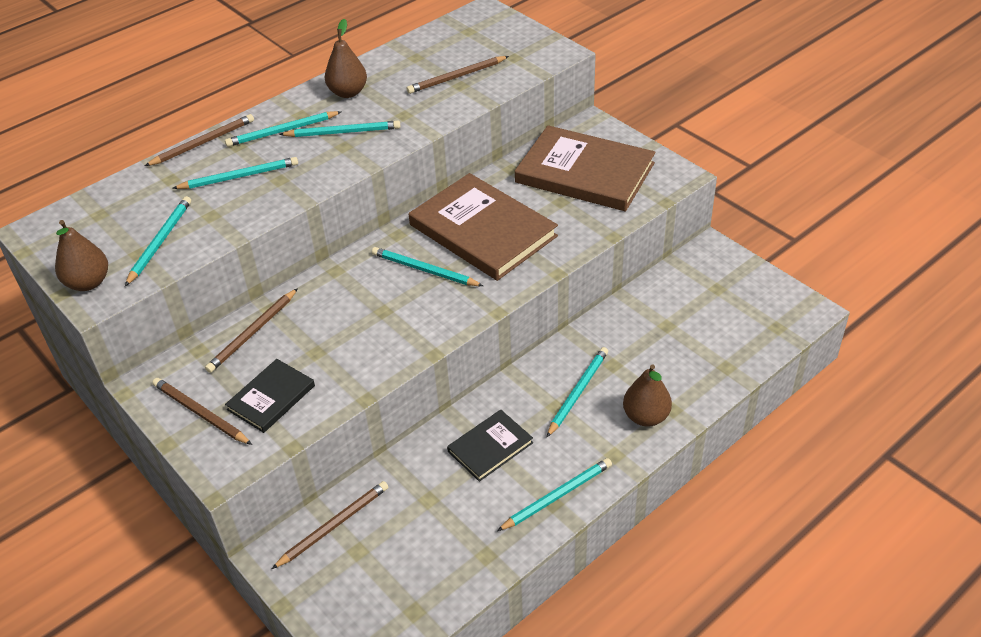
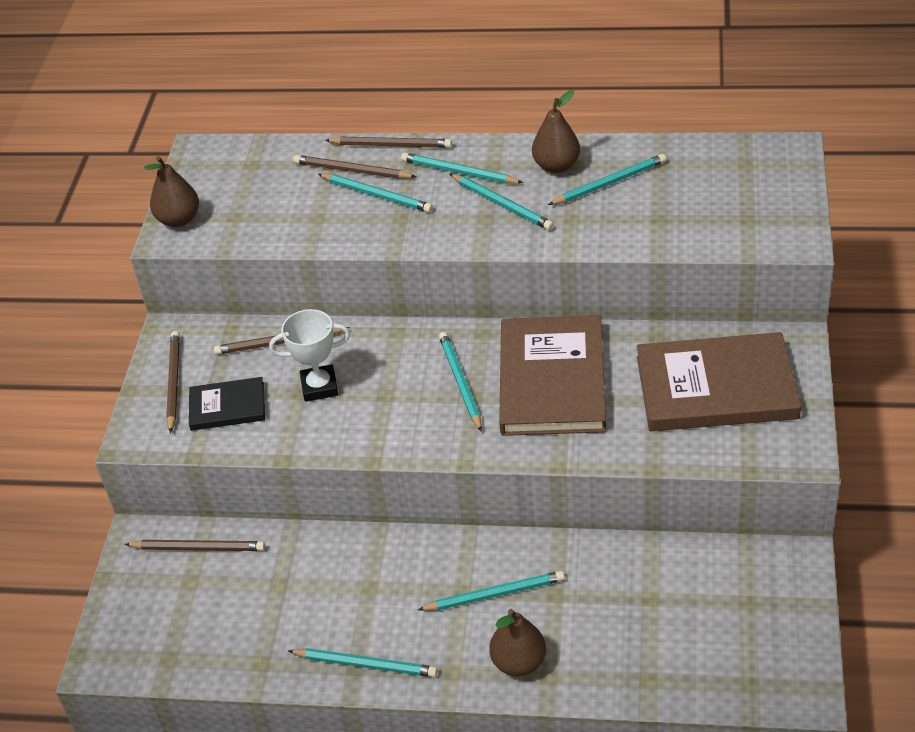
camera: 50 degrees right, 0 degrees up
(160, 242) = (258, 217): turquoise pencil -> turquoise pencil (609, 183)
(326, 338) = (319, 387): none -> white trophy
(457, 77) = (666, 208): brown pencil -> brown pencil (352, 171)
(490, 447) = (371, 581): black book -> none
(585, 173) = (716, 387): brown book -> brown book turned 75 degrees counterclockwise

